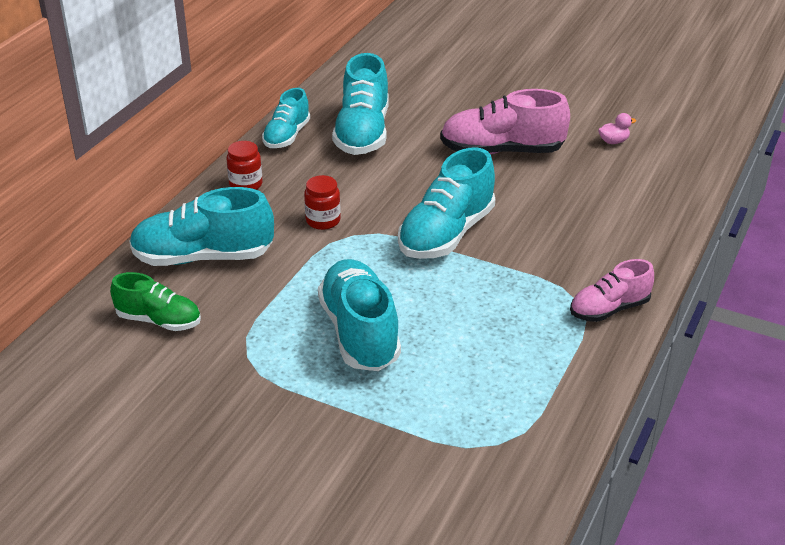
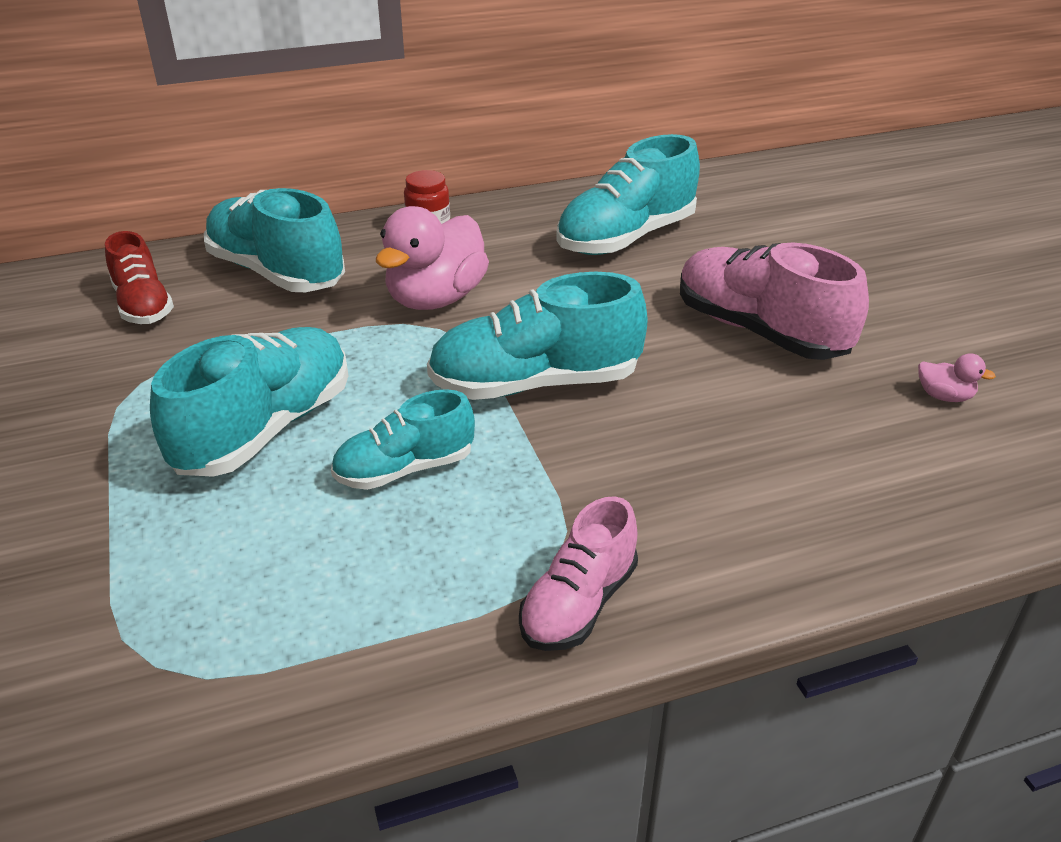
camera: 45 degrees right, 0 degrees up
(159, 320) = (143, 305): green shoe -> red shoe
(287, 136) = (544, 206): turquoise shoe -> turquoise shoe (405, 469)
(323, 221) = (436, 299): red jar -> pink duck
(609, 309) = (578, 604): pink shoe -> pink shoe turned 75 degrees counterclockwise

